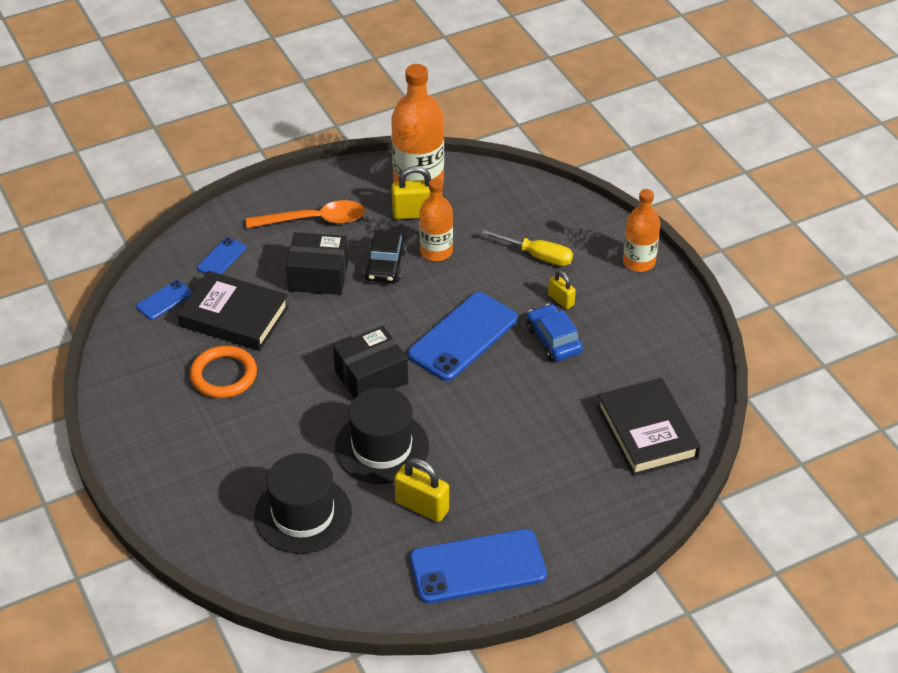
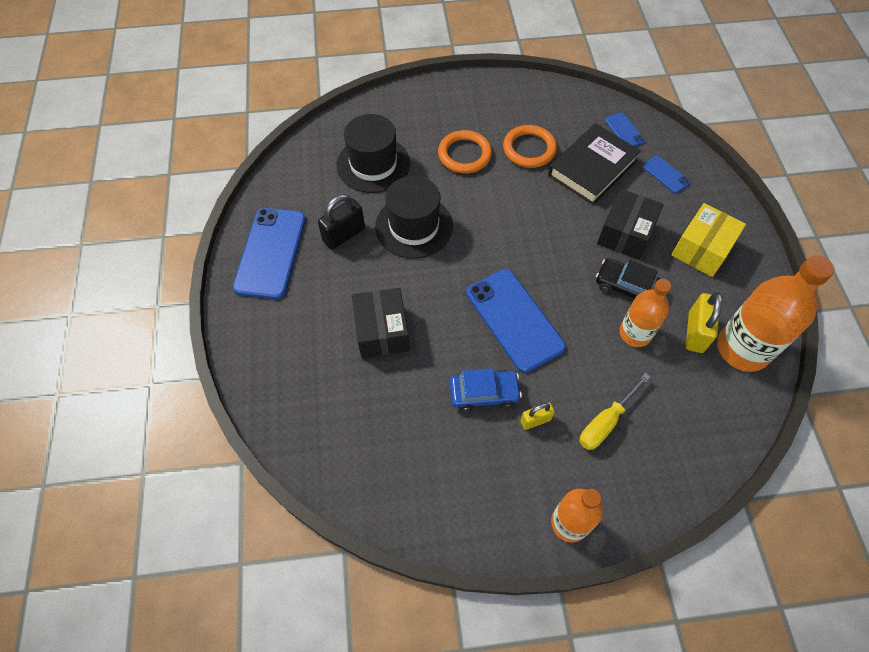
camera: 110 degrees right, 15 degrees up
(254, 431) = (464, 154): none -> orange ring
(314, 220) = (701, 249): orange spoon -> yellow box
(371, 377) = (491, 239): black box -> black box (382, 331)
(422, 506) = (344, 235): yellow padlock -> black padlock
(647, 432) = (339, 429): black book -> none

